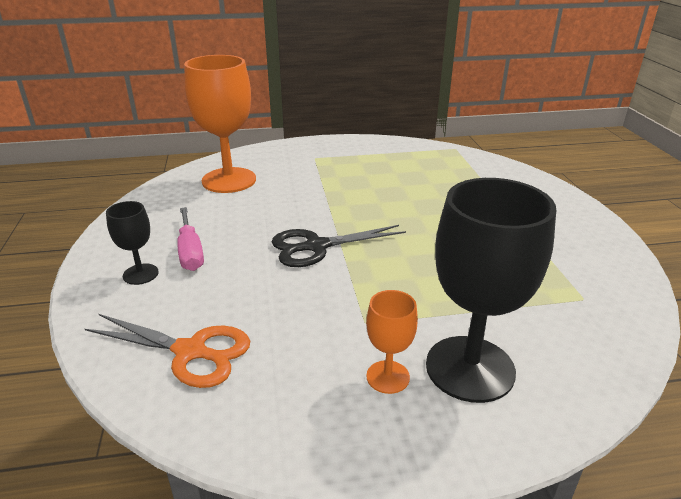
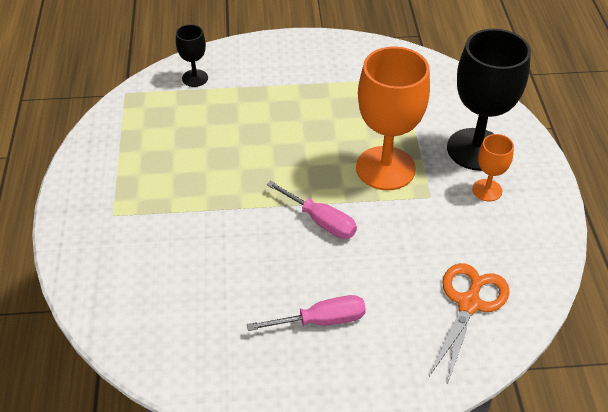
camera: 85 degrees left, 15 degrees up
(140, 274) = (359, 358): black goblet -> black goblet (195, 78)
(229, 180) = (158, 299): orange goblet -> orange goblet (385, 168)
(316, 246) = (320, 221): black scissors -> pink screwdriver

